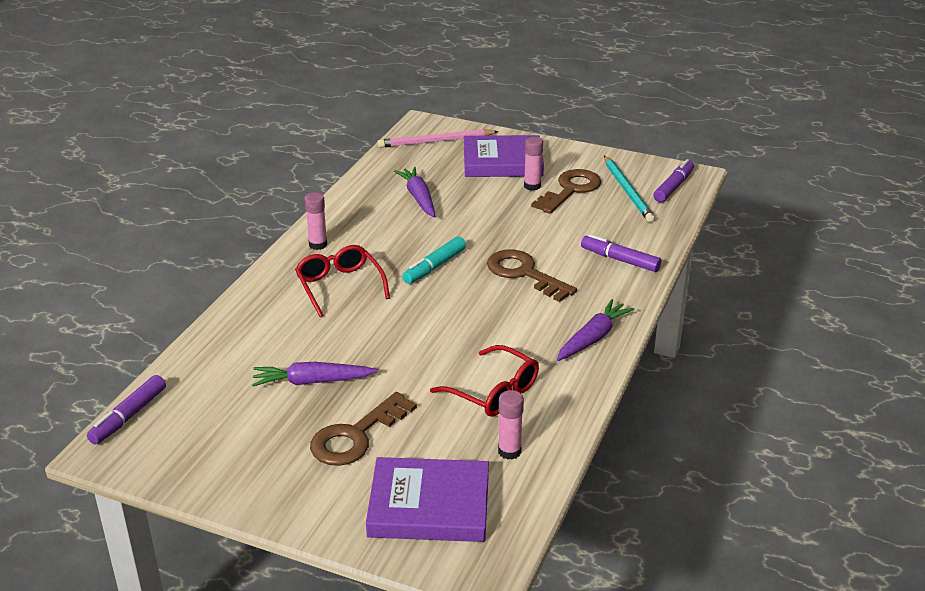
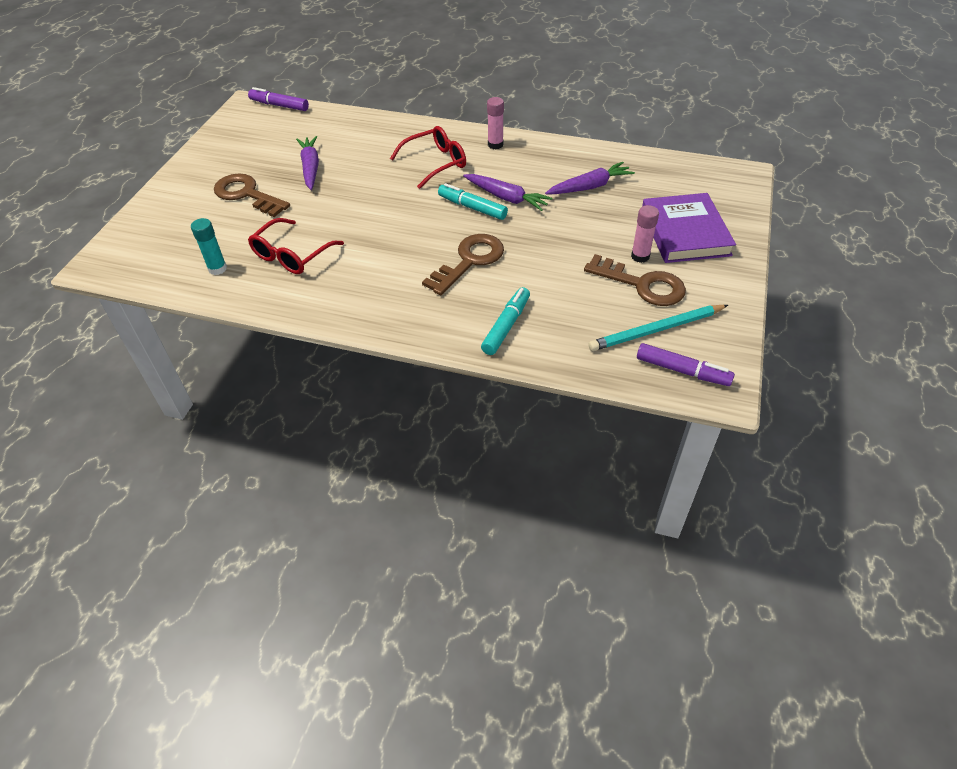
camera: 85 degrees right, 15 degrees up
(429, 506) = (167, 235): purple book -> none
(436, 141) = (708, 186): pink pencil -> none
(509, 451) = (217, 269): pink glue stick -> turquoise glue stick
(593, 338) = (367, 310): purple carrot -> purple carrot (506, 198)
(620, 260) = (506, 326): purple marker -> turquoise marker

